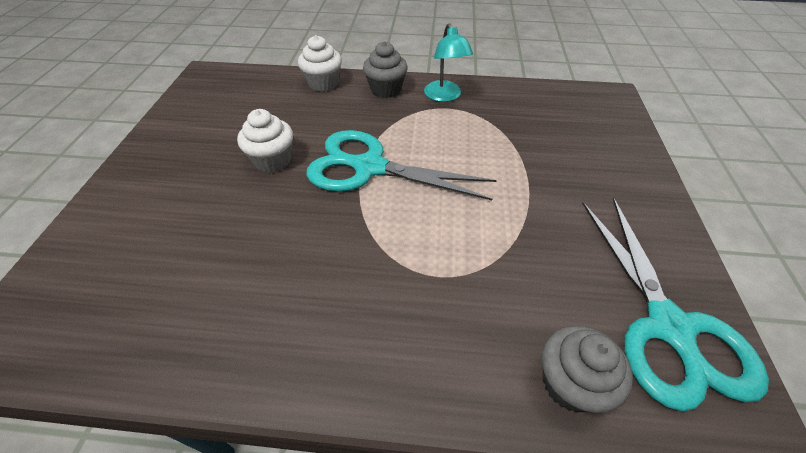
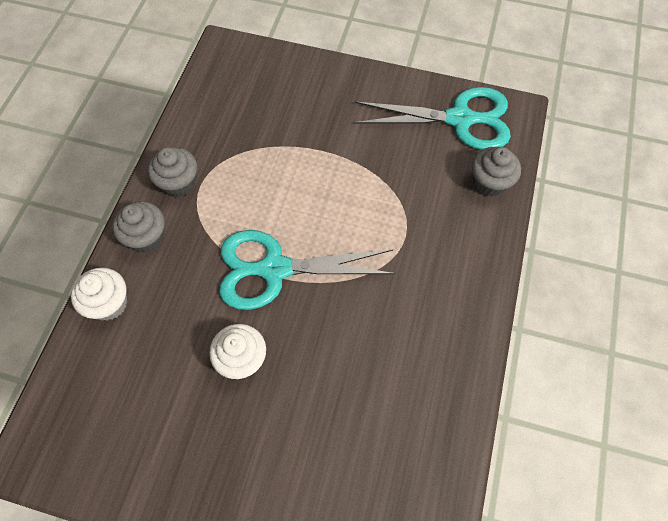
camera: 80 degrees left, 15 degrees up
(369, 167) = (275, 269): turquoise scissors -> turquoise scissors turned 60 degrees clockwise
(444, 96) = (179, 183): turquoise lamp -> grey cupcake

